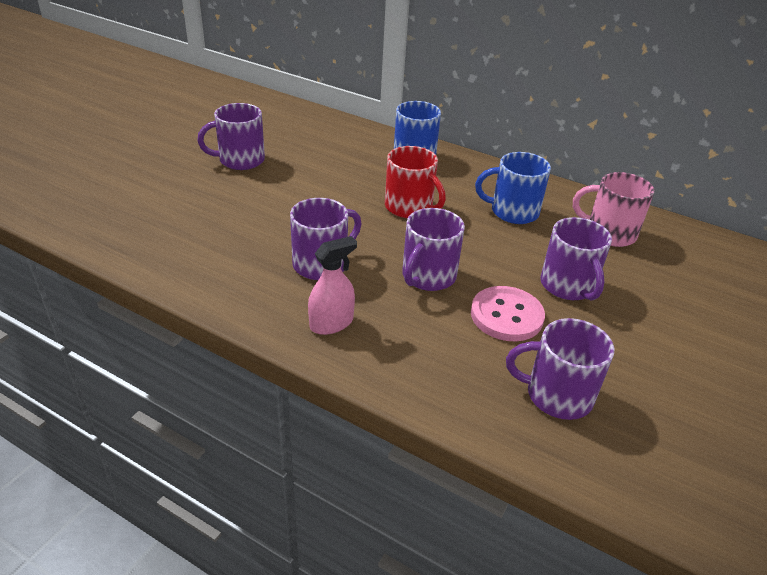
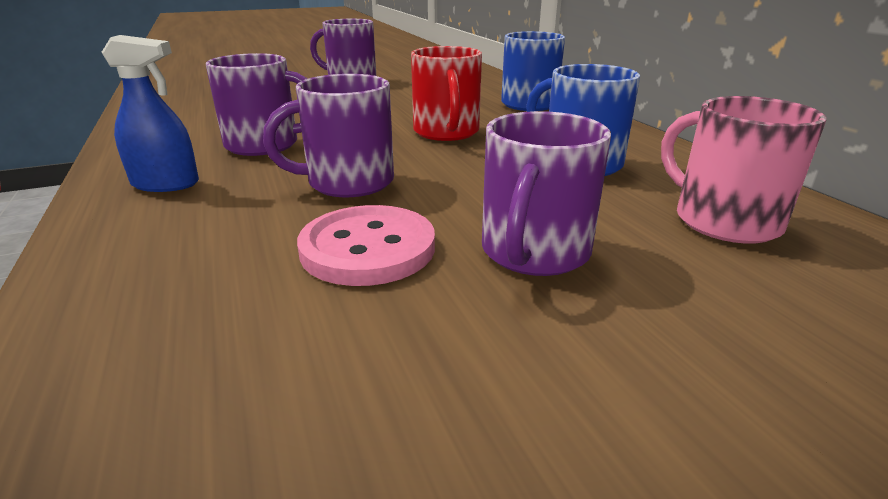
camera: 40 degrees right, 10 degrees down
(331, 323) = (166, 184): pink spray bottle -> blue spray bottle
(556, 395) = (232, 380): purple mug -> none

